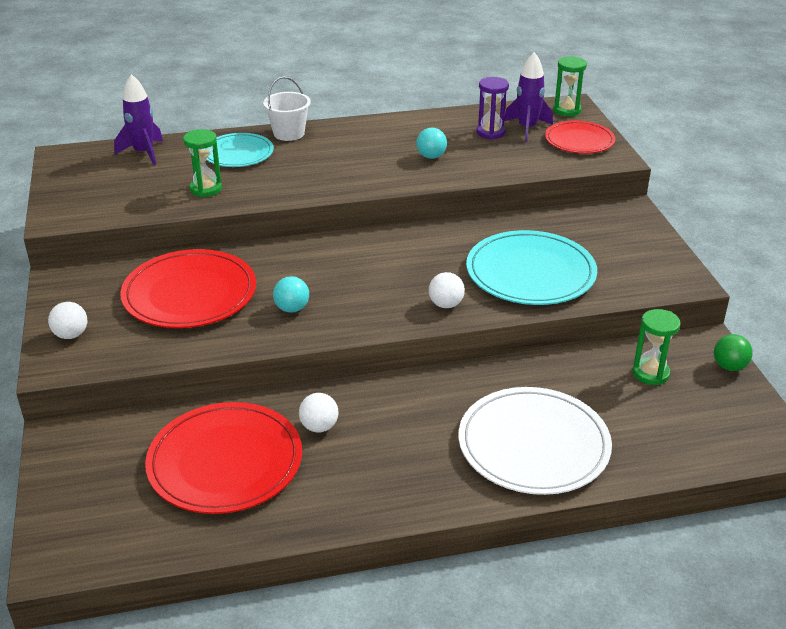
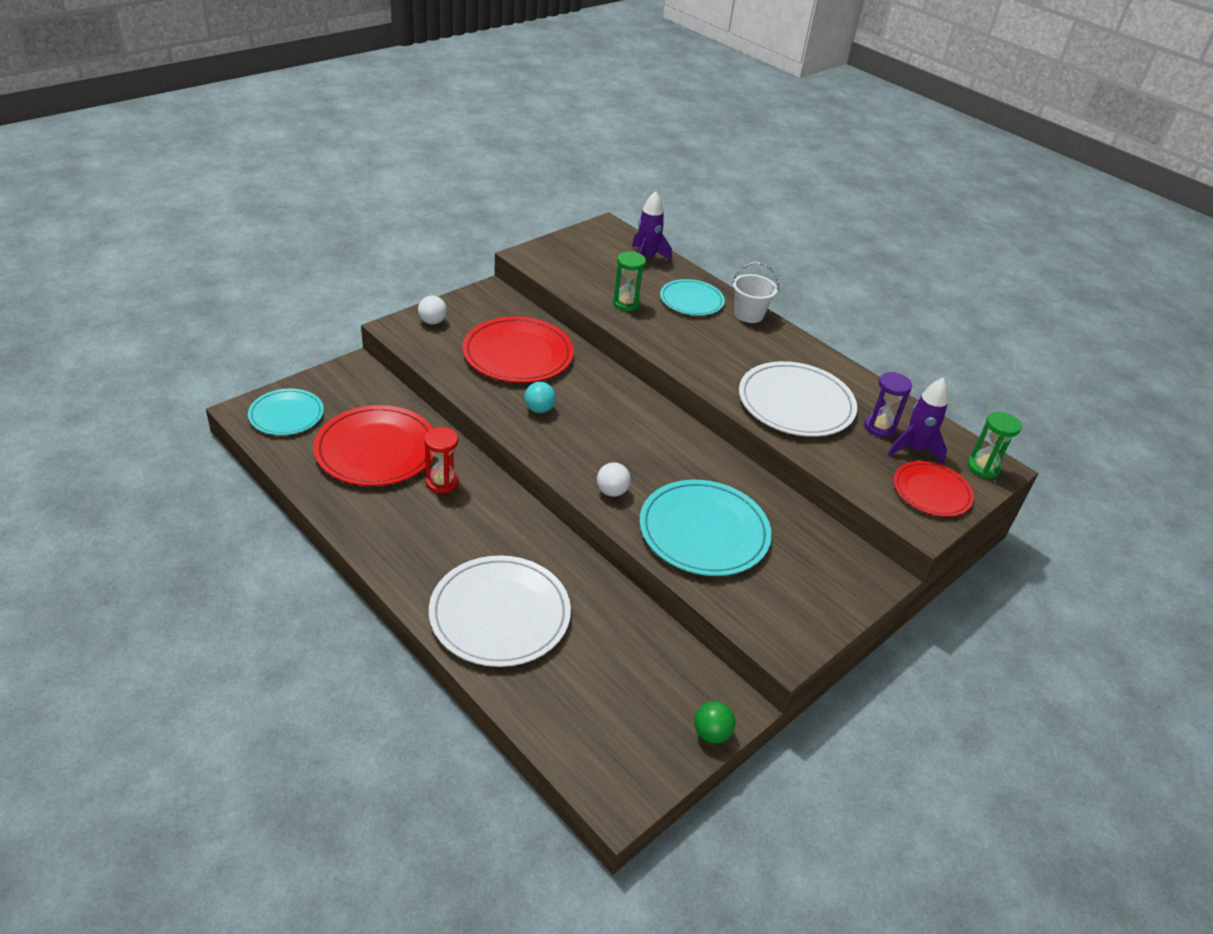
camera: 55 degrees right, 5 degrees up
(94, 523) = (286, 415): none -> turquoise plate
(319, 427) = (442, 482): white ball -> red hourglass
(431, 156) = (796, 403): turquoise ball -> white plate
(650, 373) = (654, 672): green hourglass -> none

